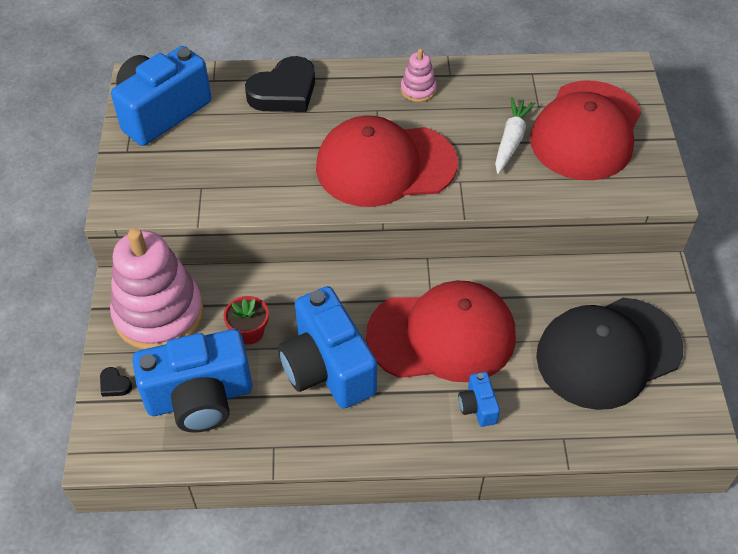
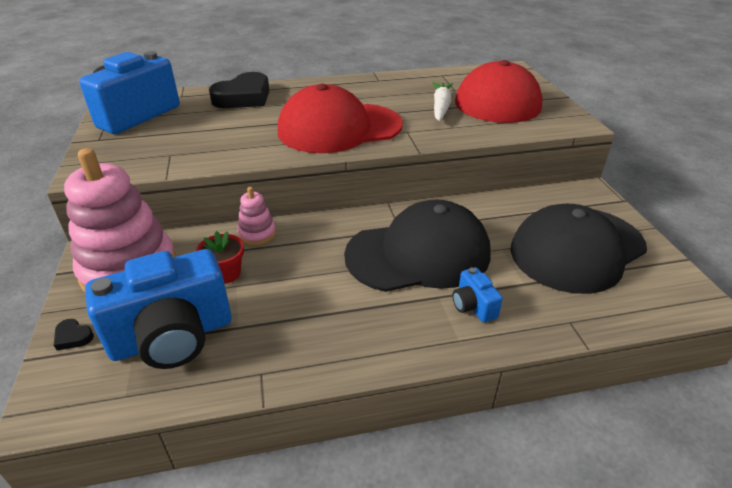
camera: 10 degrees left, 15 degrees down
(327, 368) = (310, 293): blue camera -> none
(418, 90) = (355, 88): pink stacking toy -> pink stacking toy (257, 233)
(442, 335) = (418, 254): red cap -> black cap

